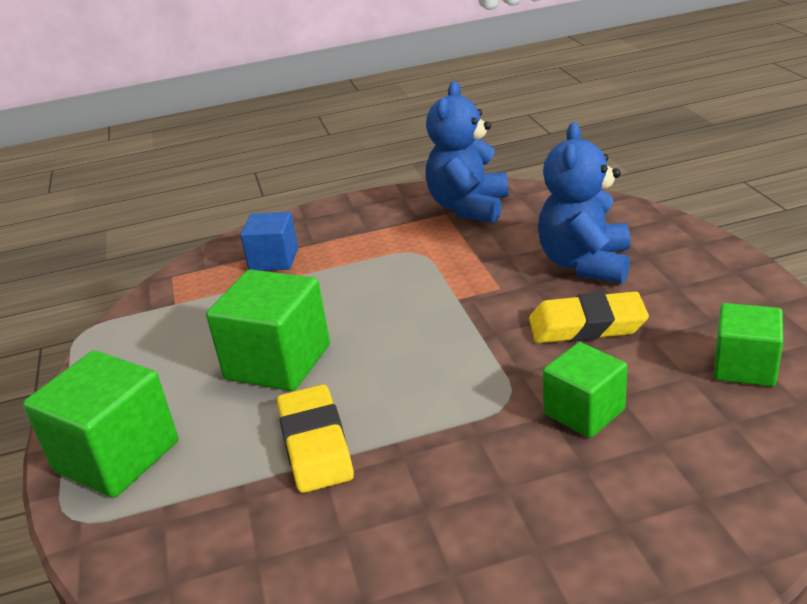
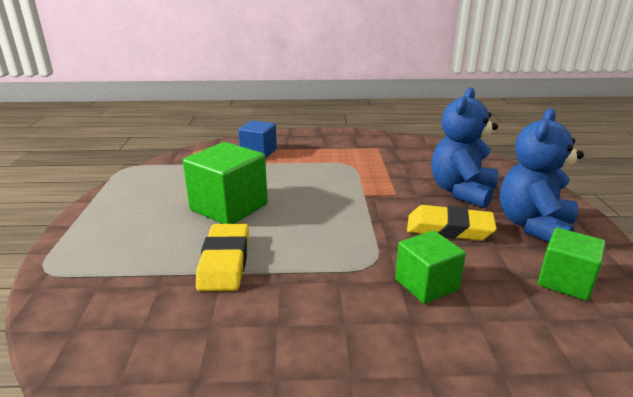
camera: 10 degrees right, 5 degrees down
(117, 456) = (97, 240): green cube -> none
(468, 207) = (394, 147): blue teddy bear -> blue teddy bear (533, 226)

